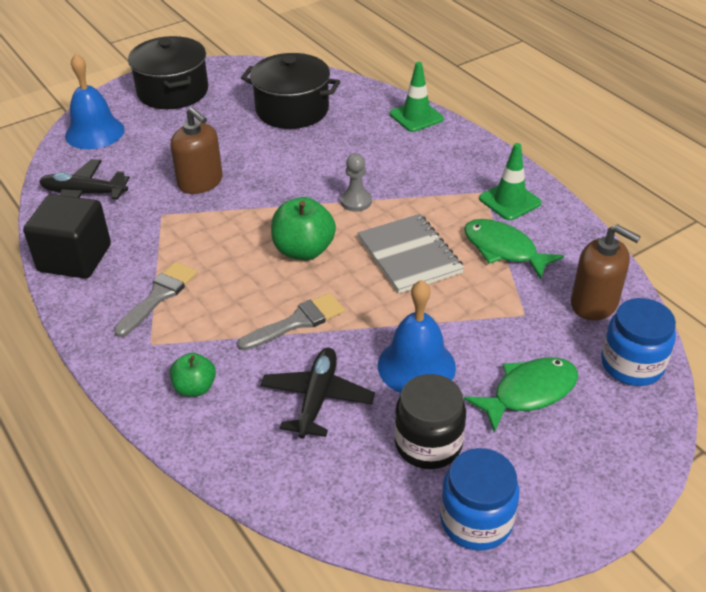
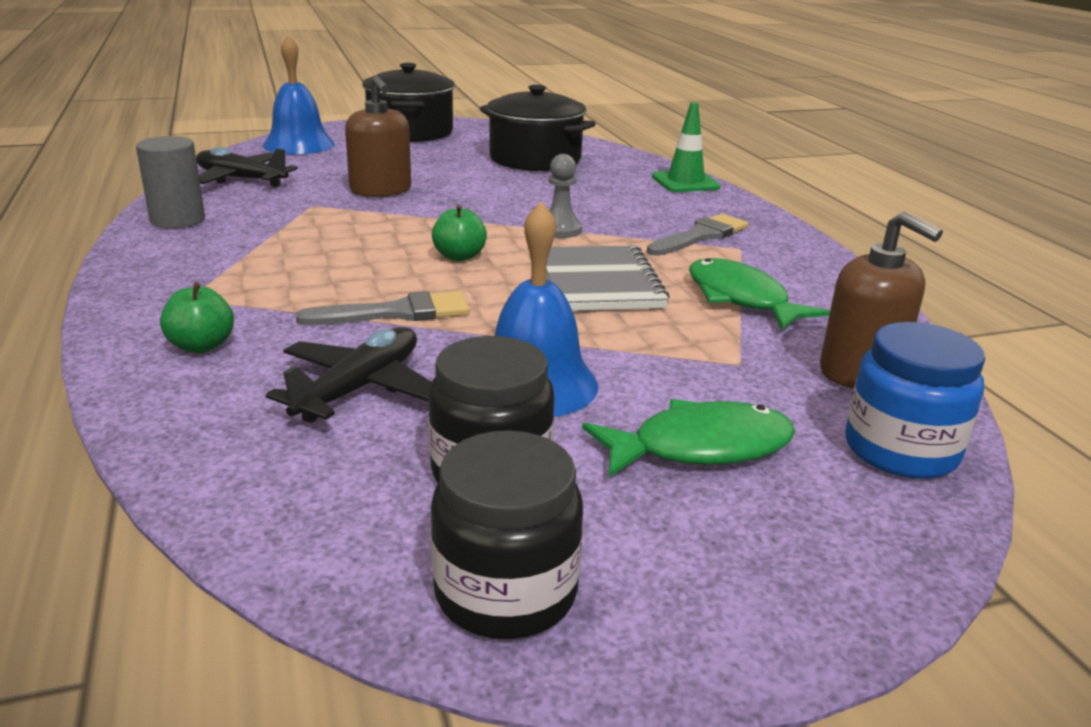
camera: 15 degrees right, 15 degrees down
(75, 258) = (177, 220): black cube -> grey cylinder
(159, 296) = (242, 262): grey brush -> grey brush (700, 236)
(303, 250) = (459, 256): green apple -> green apple, size x0.60
(476, 521) = (505, 592): blue jar -> black jar
(509, 201) = (774, 260): green traffic cone -> none

